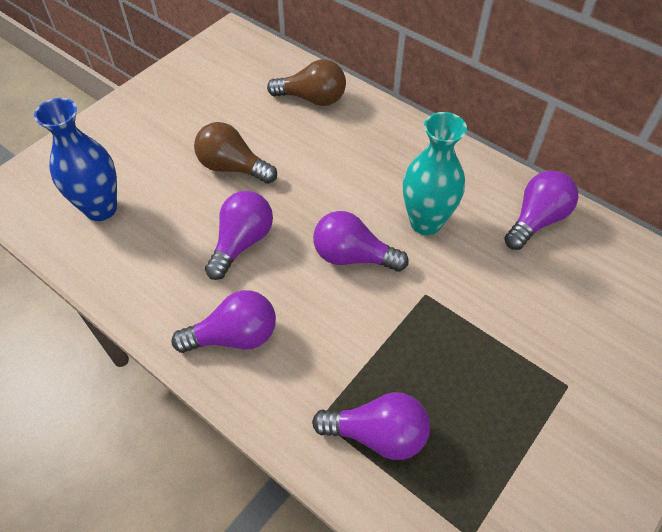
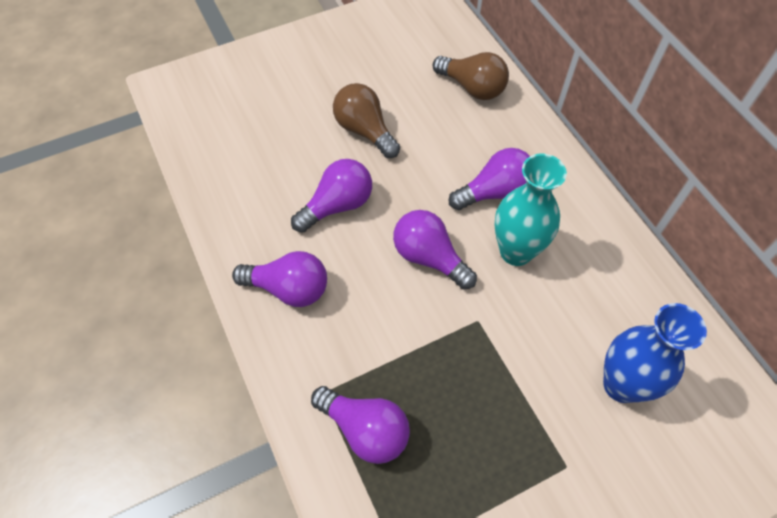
camera: 25 degrees right, 5 degrees up
(101, 209) = (235, 129): blue vase -> blue vase (621, 385)
(536, 220) = (629, 292): purple light bulb -> purple light bulb (495, 192)

